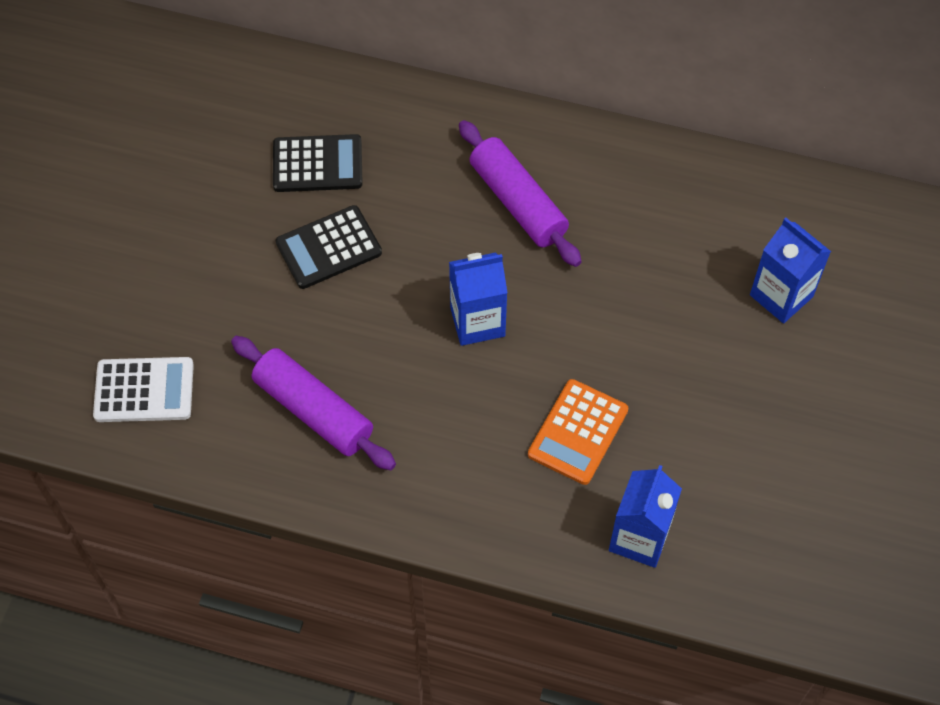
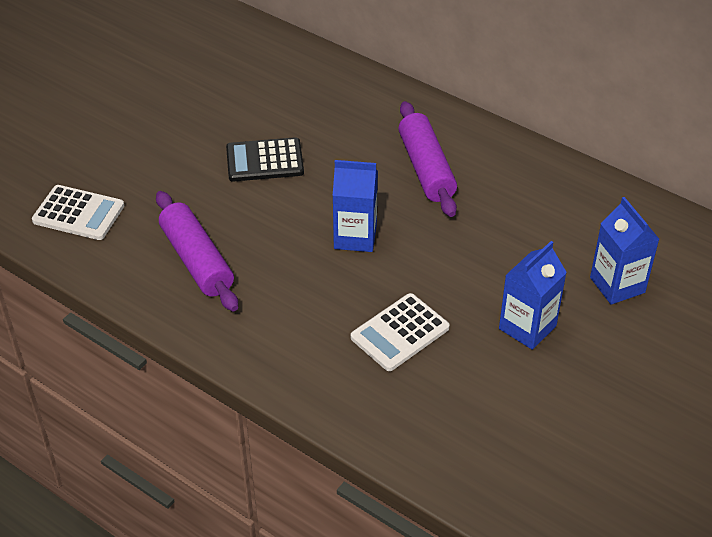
camera: 20 degrees right, 15 degrees down
(317, 164) = (284, 108): black calculator -> none
(578, 432) = (400, 333): orange calculator -> white calculator
(639, 538) = (415, 422): blue carton -> blue carton (527, 327)

